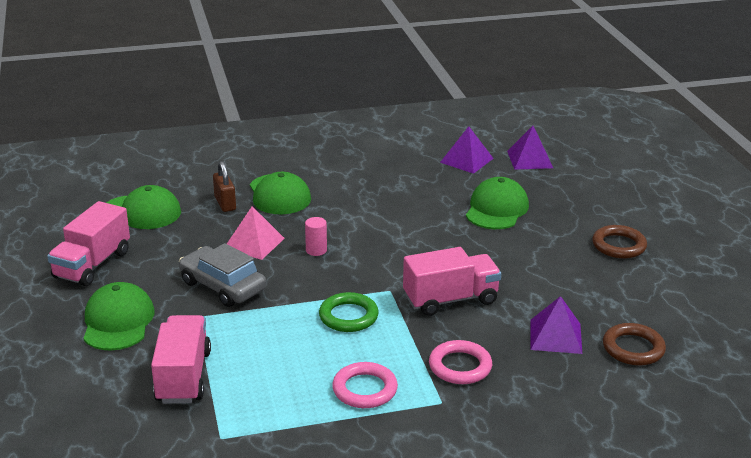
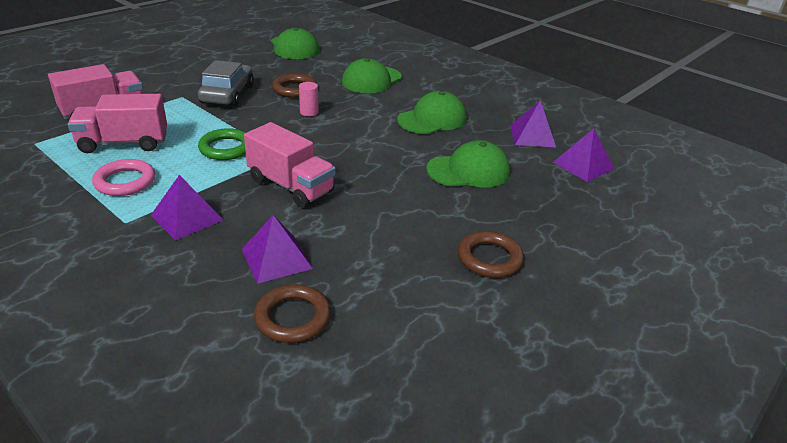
camera: 55 degrees right, 5 degrees up
(92, 265) = (217, 52): pink truck -> pink truck (124, 143)
(118, 321) = (157, 75): green cap -> green cap (432, 119)
(225, 203) = (336, 67): brown padlock -> none
(254, 243) = (294, 89): pink pyramid -> brown ring
(460, 366) = (187, 217): pink ring -> purple pyramid

